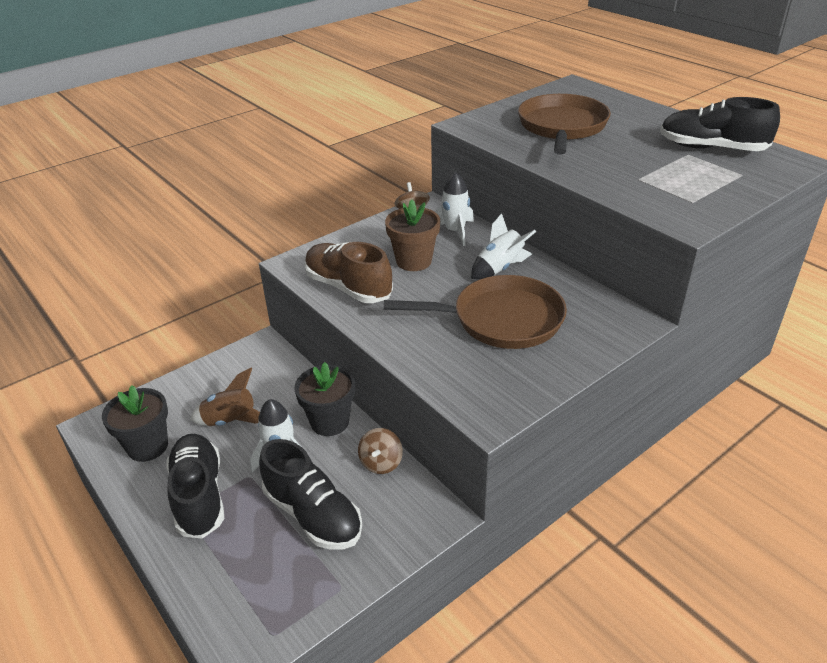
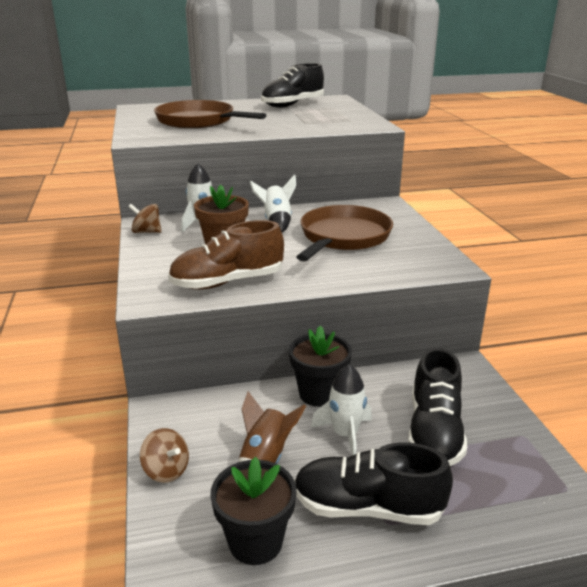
camera: 65 degrees left, 10 degrees down
(313, 514) = (434, 432): black shoe -> black shoe turned 120 degrees clockwise
(381, 463) = (391, 379): brown spinning top -> brown spinning top (166, 470)

